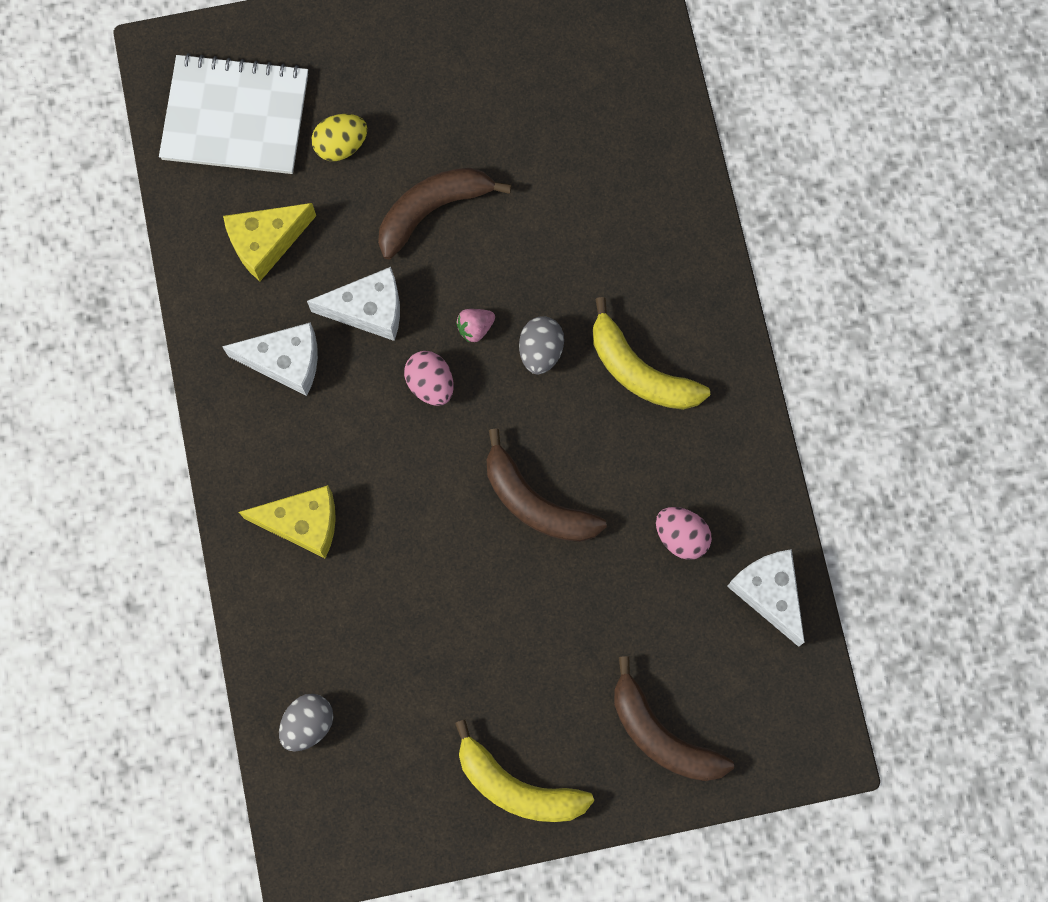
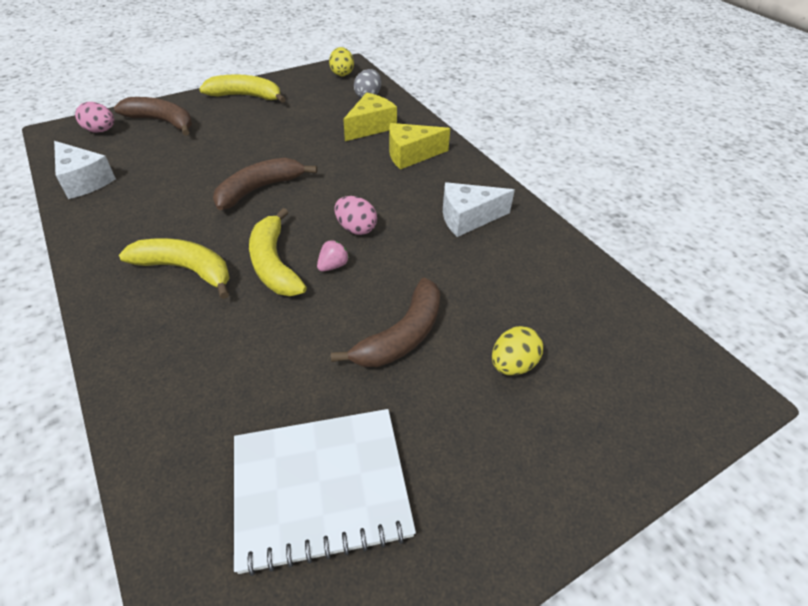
camera: 160 degrees right, 30 degrees down
(235, 117) = (623, 361): white notebook -> white notebook (320, 488)
(266, 243) = (529, 279): yellow cheese -> yellow cheese (370, 127)
(328, 829) = (342, 73): none -> yellow egg
(369, 310) = (423, 258): white cheese -> none
(535, 502) = (259, 189): brown banana -> brown banana turned 60 degrees counterclockwise
(540, 351) = (274, 264): grey egg -> yellow banana
(681, 536) = (149, 193): pink egg -> pink egg (101, 131)

